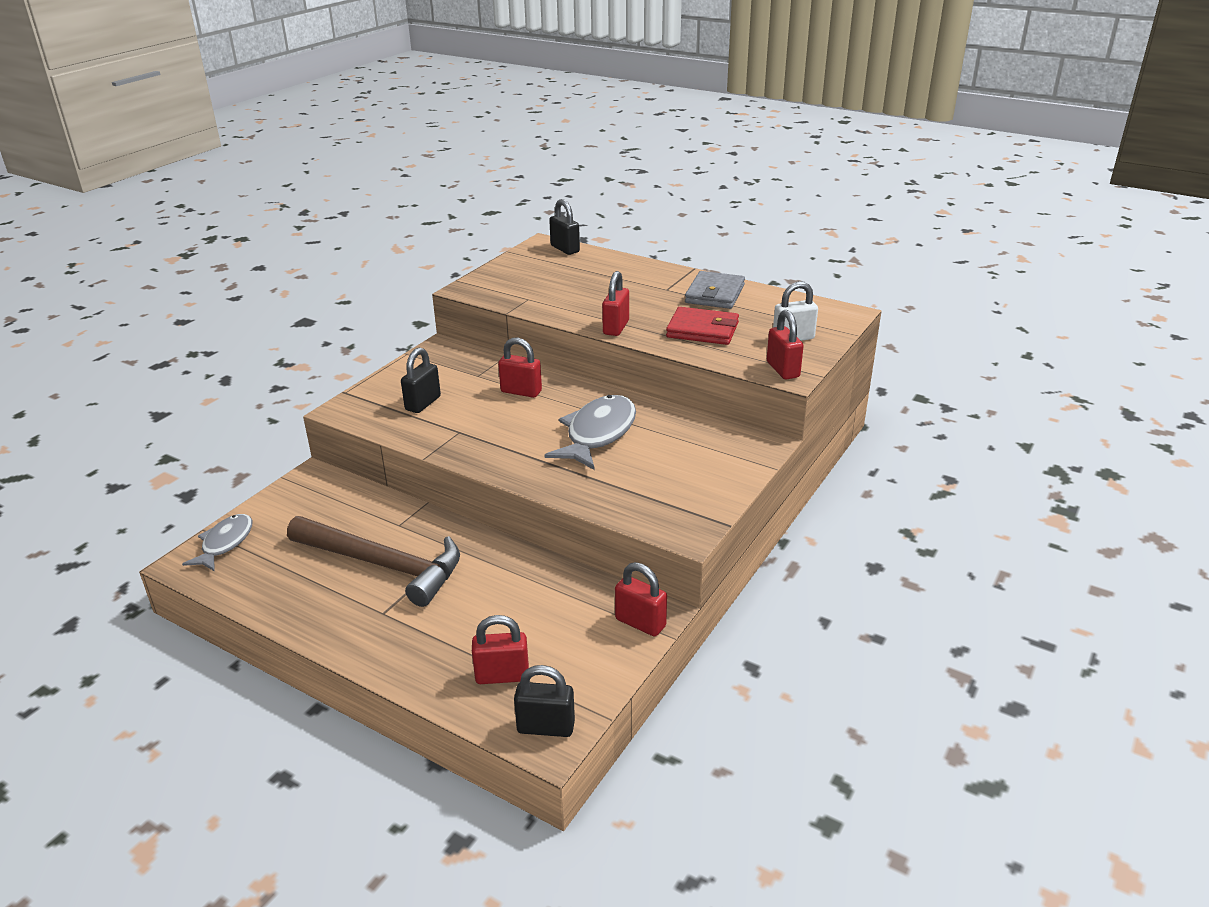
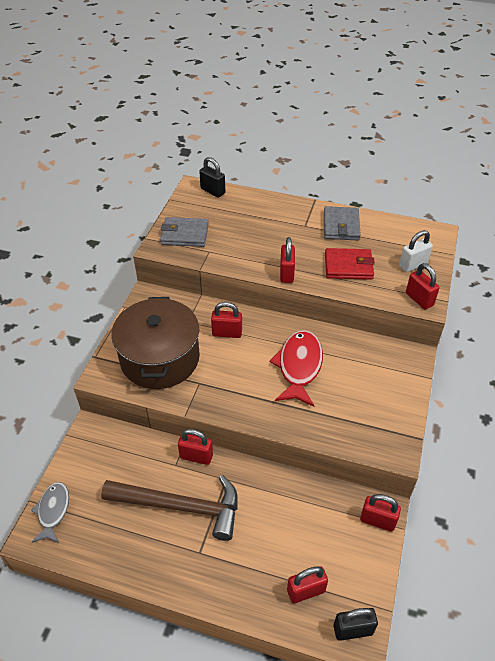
camera: 15 degrees left, 15 degrees up
(423, 403) = (160, 358): black padlock -> brown pot
(430, 521) = (196, 456): none -> red padlock
(506, 282) = (184, 234): none -> grey wallet
(598, 434) = (299, 367): grey fish -> red fish

